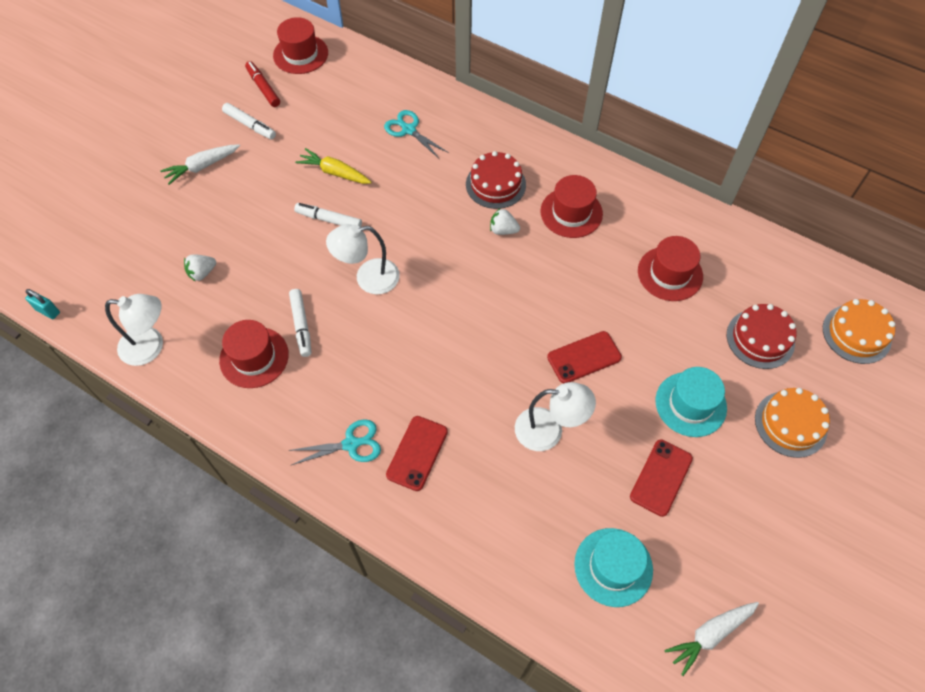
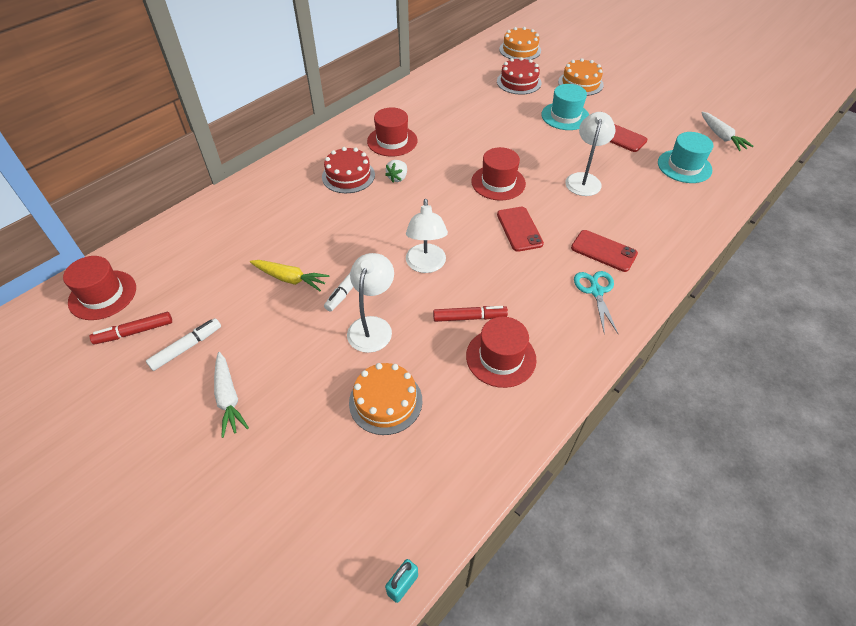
camera: 80 degrees left, 10 degrees down
(150, 346) = (475, 455): white lamp -> white lamp (372, 326)
(202, 273) = (385, 401): white strawberry -> orange cake
(301, 325) = (469, 317): white marker -> red marker
(335, 172) = (290, 279): yellow carrot -> yellow carrot turned 105 degrees counterclockwise
(408, 130) = (260, 221): turquoise scissors -> none
(584, 357) = (524, 154): red phone -> red phone (519, 229)
(670, 273) = (460, 106): red hat -> red hat (498, 182)

